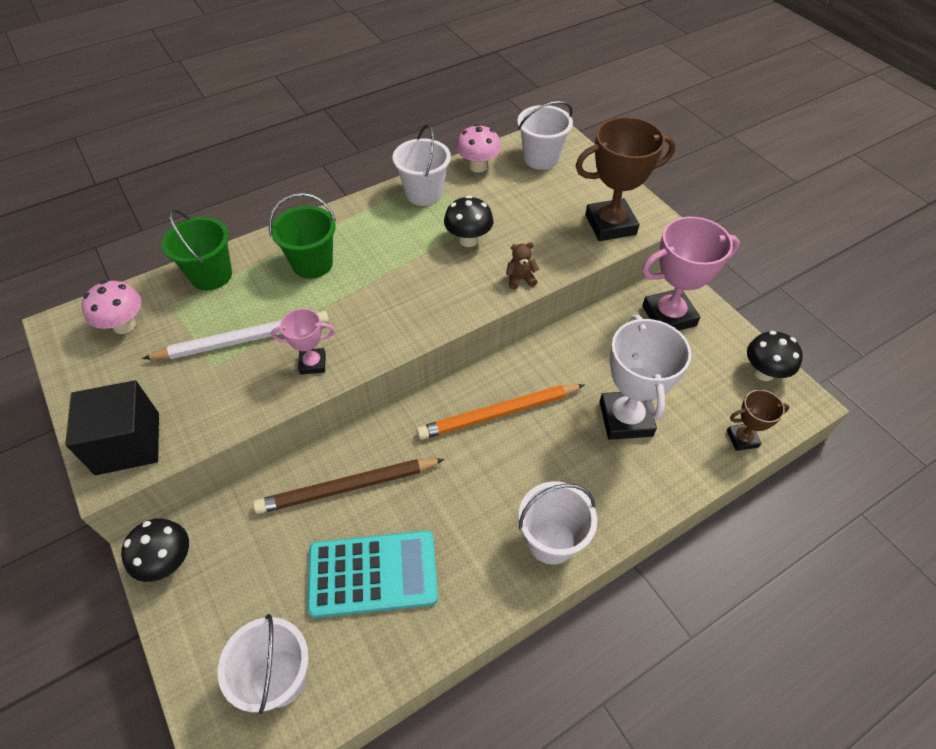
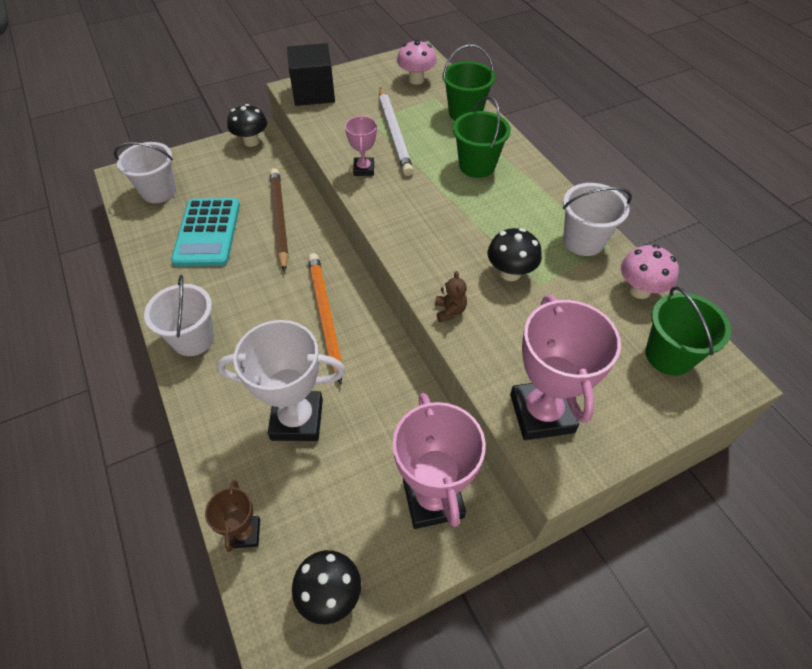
camera: 95 degrees right, 0 degrees up
(541, 158) = (669, 355): white bucket -> green bucket
(610, 225) = (541, 413): brown trophy -> pink trophy

